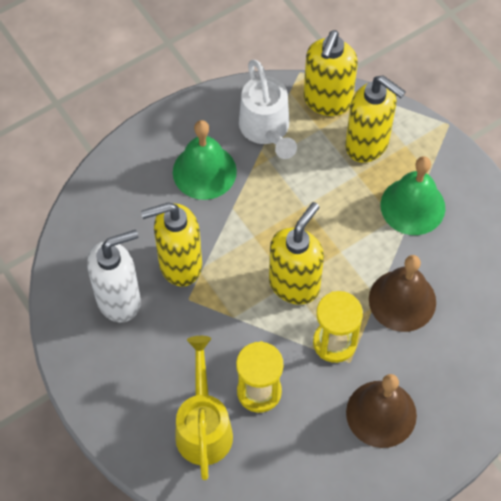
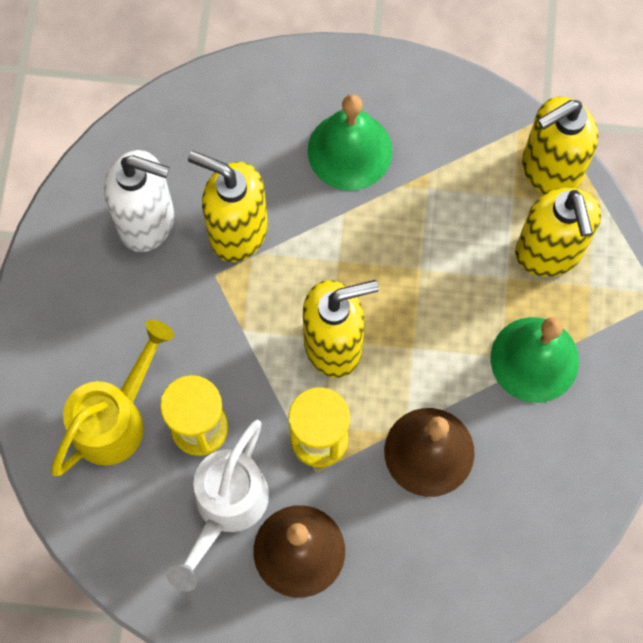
camera: 40 degrees right, 10 degrees up
(266, 130) = (455, 154): white watering can -> white watering can (226, 507)

